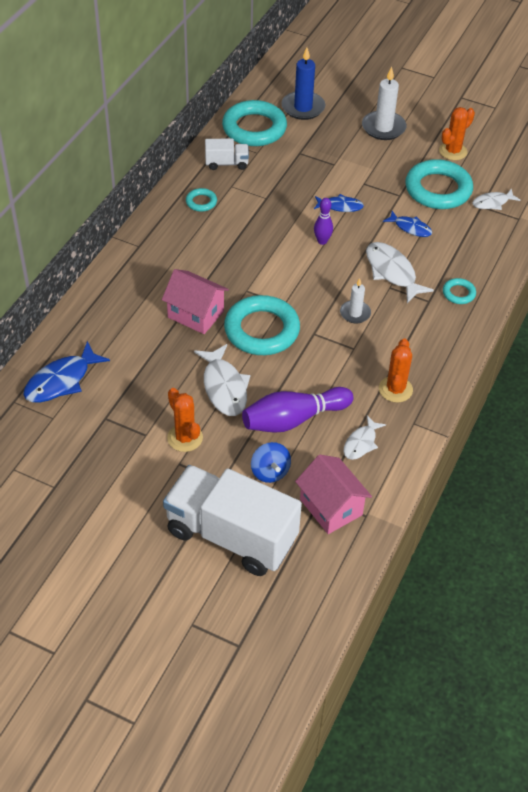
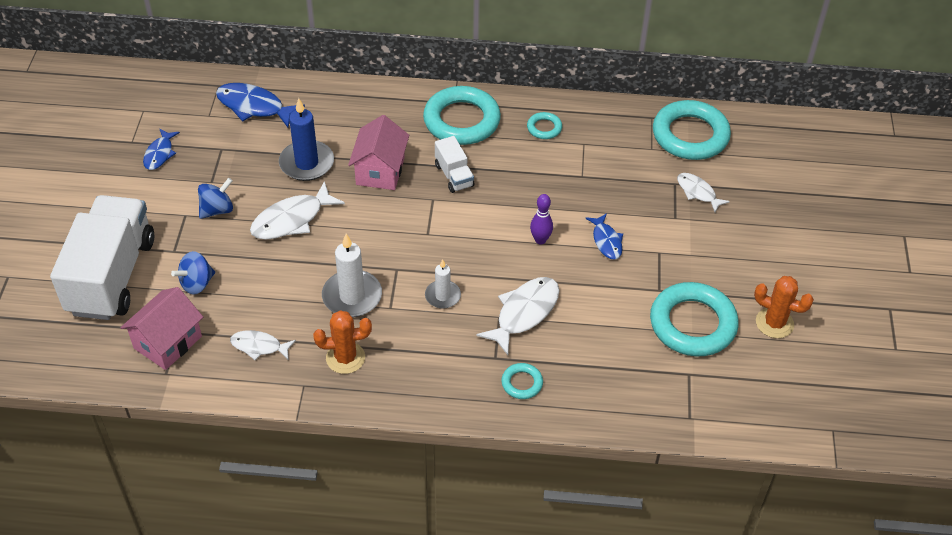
camera: 70 degrees right, 0 degrees up
(185, 438) = (217, 210): orange cactus -> blue spinning top
(226, 163) = (617, 130): white truck -> white truck (454, 175)
(262, 330) = (382, 226): turquoise ring -> turquoise ring (461, 121)
(293, 419) = (270, 284): purple bowling pin -> none
(303, 108) = (756, 165): blue candle -> blue candle (306, 163)
(383, 128) = (772, 246): white candle -> white candle (352, 296)
(410, 228) = (608, 313): blue fish -> blue fish (159, 154)
(492, 203) = (702, 384): white fish -> white fish (697, 192)

